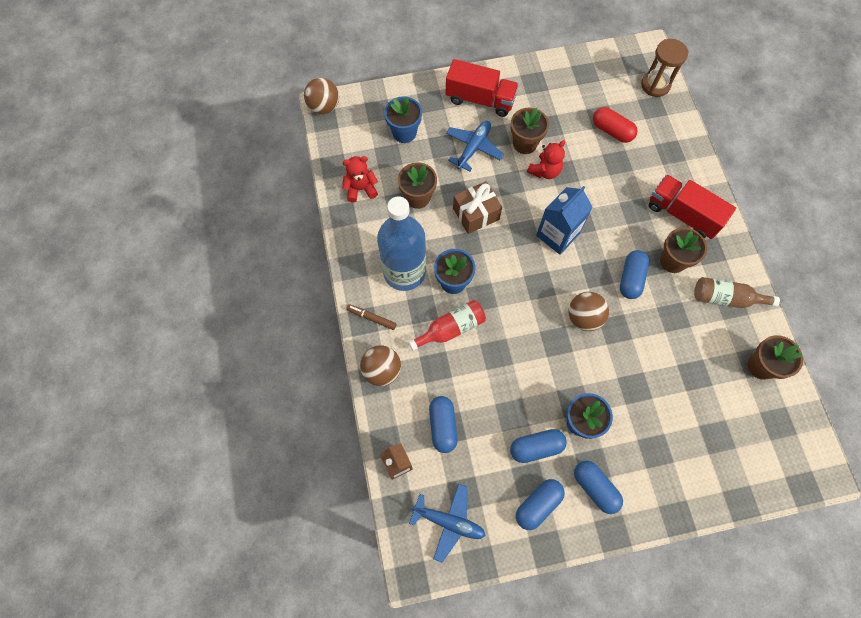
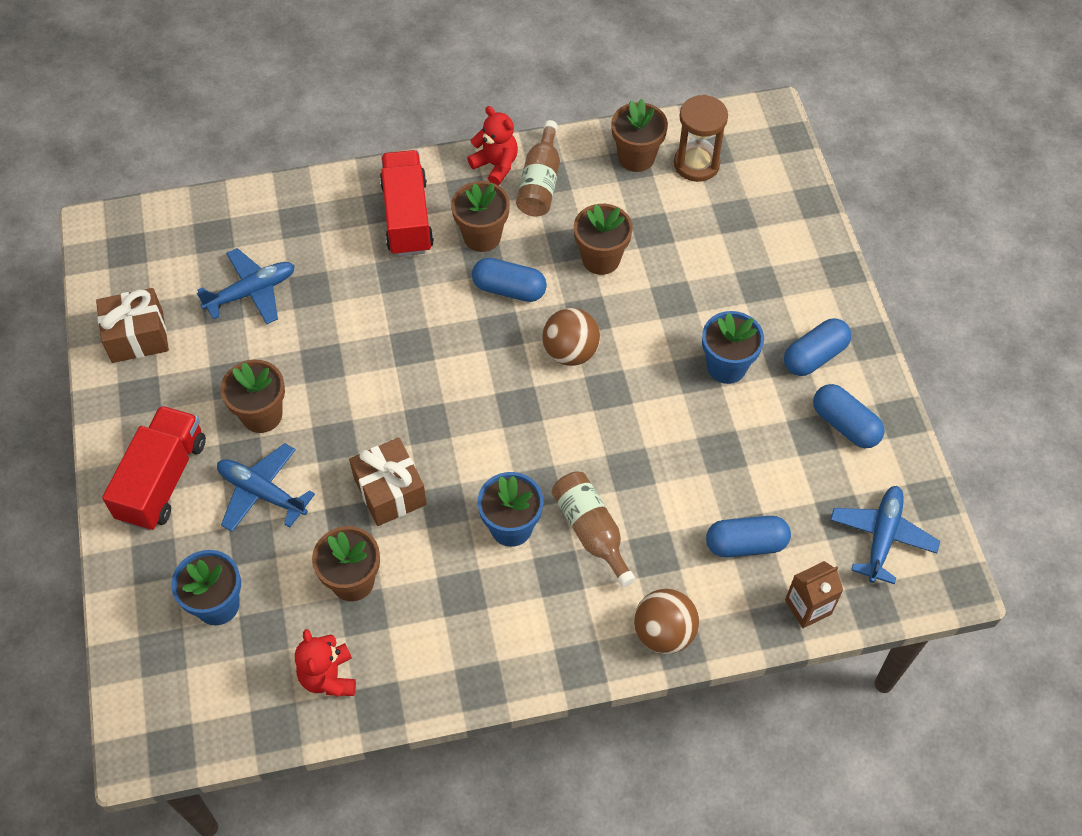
camera: 90 degrees left, 10 degrees down
(324, 107) = (140, 752): brown ball -> none
(371, 318) = (575, 651): brown marker -> none
(404, 272) = (493, 601): blue bottle -> none
(451, 328) = (591, 531): red bottle -> brown bottle
(536, 447) = (766, 423): blue capsule -> none
(545, 171) = (317, 389): red teddy bear -> red teddy bear (496, 165)
(557, 235) = (434, 378): blue carton -> none
(574, 77) = (137, 336): none -> brown gift
(612, 131) = (251, 292): red capsule -> blue plane
(655, 85) = (172, 227): brown hourglass -> brown hourglass (696, 164)
(663, 338) = (601, 259): none -> brown flower pot
(682, 214) = (407, 217): red truck -> red truck turned 135 degrees clockwise

